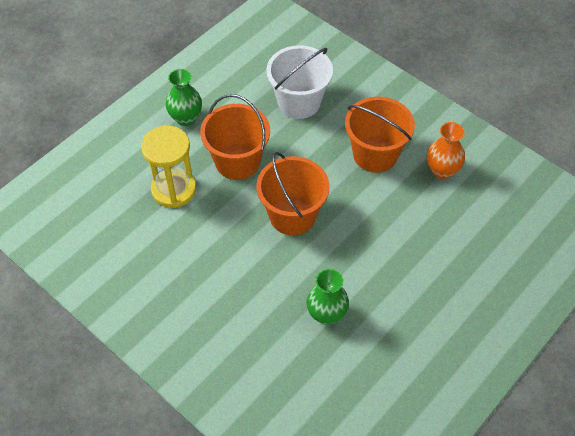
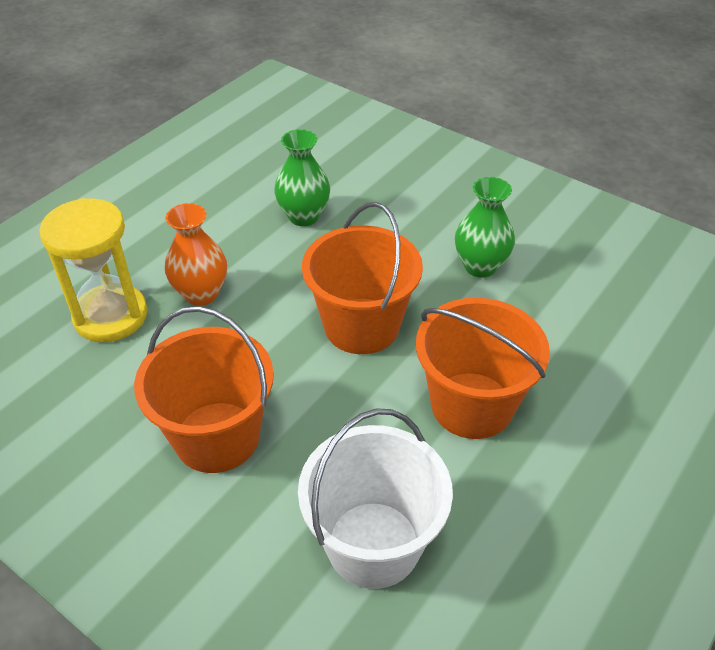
camera: 175 degrees right, 10 degrees down
(173, 189) = (566, 351): yellow hourglass -> yellow hourglass (111, 316)
(186, 118) = (601, 487): green vase -> green vase (480, 266)
(442, 170) = (96, 415): orange vase -> orange vase (201, 294)

